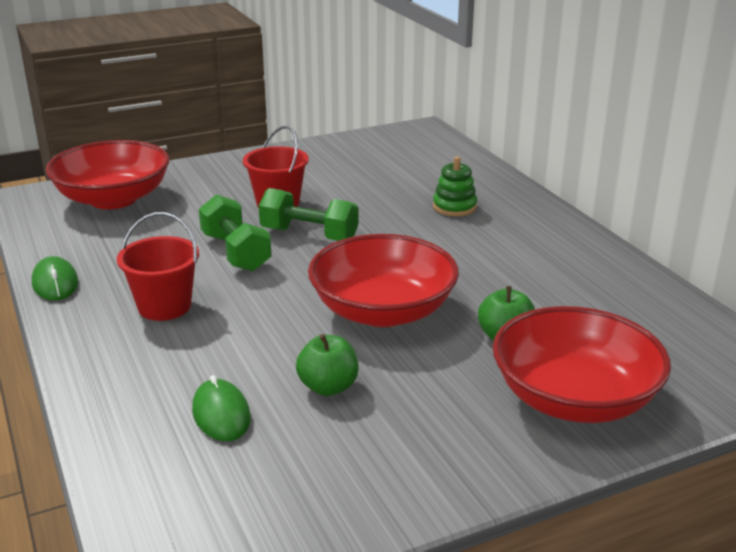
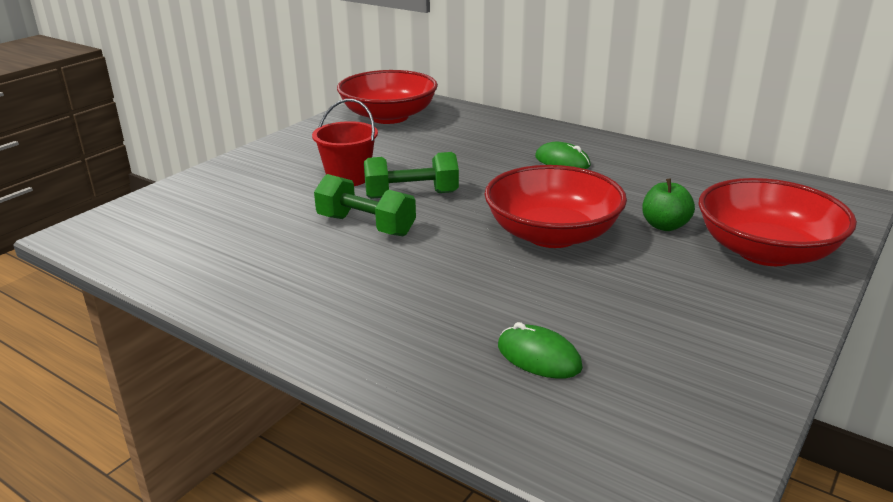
camera: 30 degrees left, 0 degrees up
(55, 283) = (220, 302): green mouse -> green mouse (562, 161)
(113, 199) = (178, 213): red bowl -> red bowl (388, 117)
(164, 306) = (362, 288): red bucket -> none
(328, 387) = (592, 304): green apple -> none
(454, 207) = (498, 145): green stacking toy -> none

